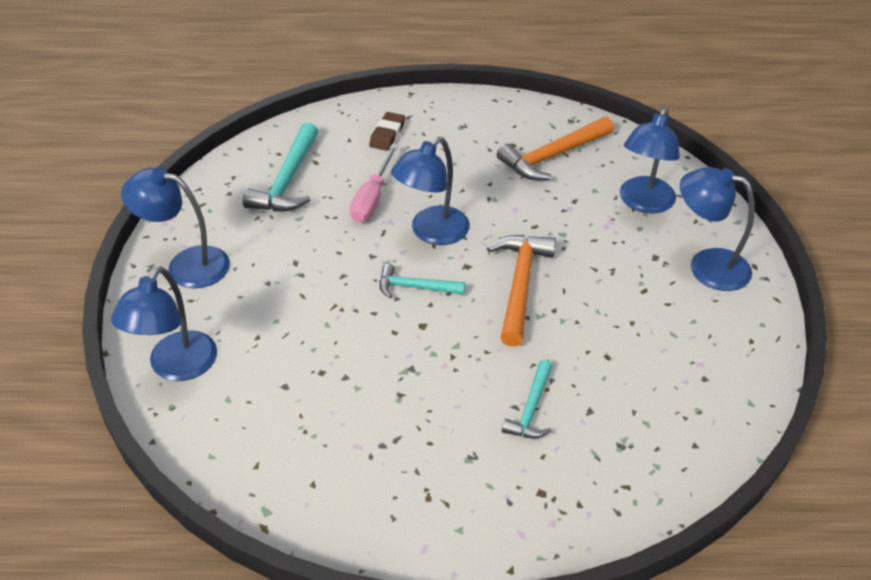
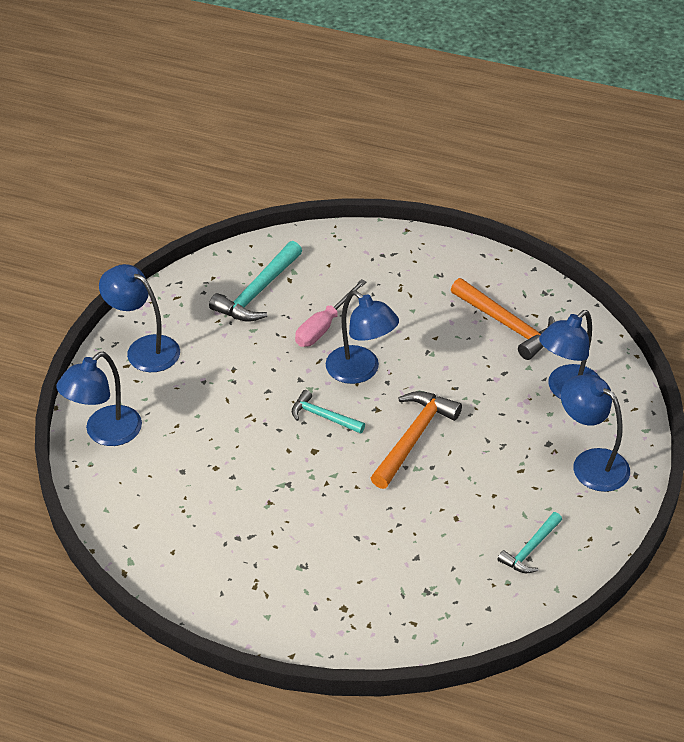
camera: 20 degrees right, 0 degrees up
(387, 135) = (365, 268): brown eraser -> none
(431, 233) = (360, 371): blue lamp -> blue lamp turned 105 degrees counterclockwise
(531, 409) = (369, 542): turquoise hammer -> turquoise hammer (530, 549)
(553, 156) = (507, 325): orange hammer -> orange hammer turned 120 degrees counterclockwise

